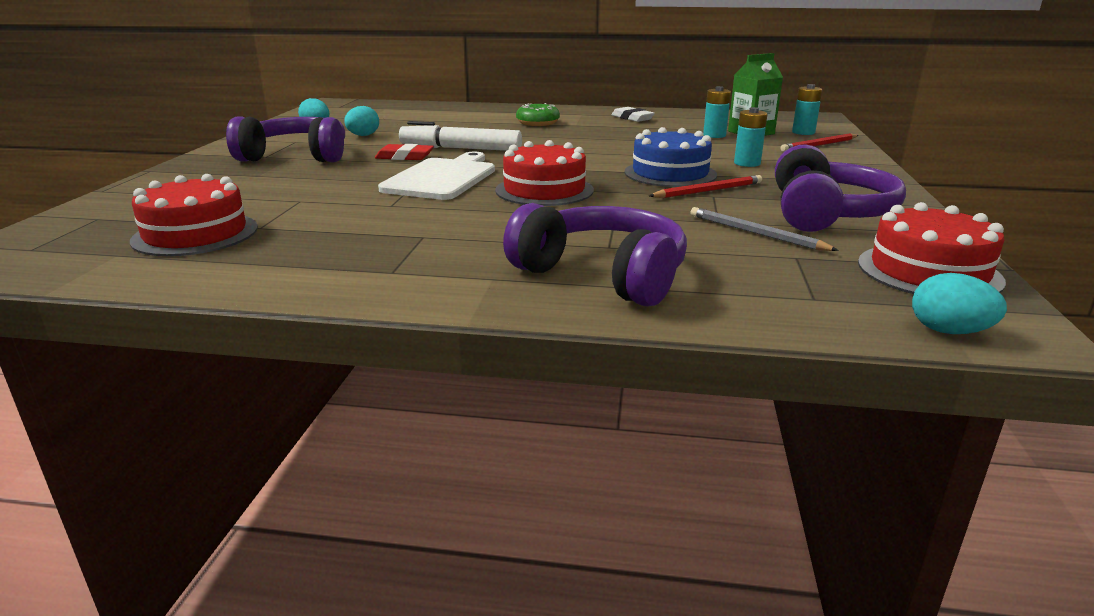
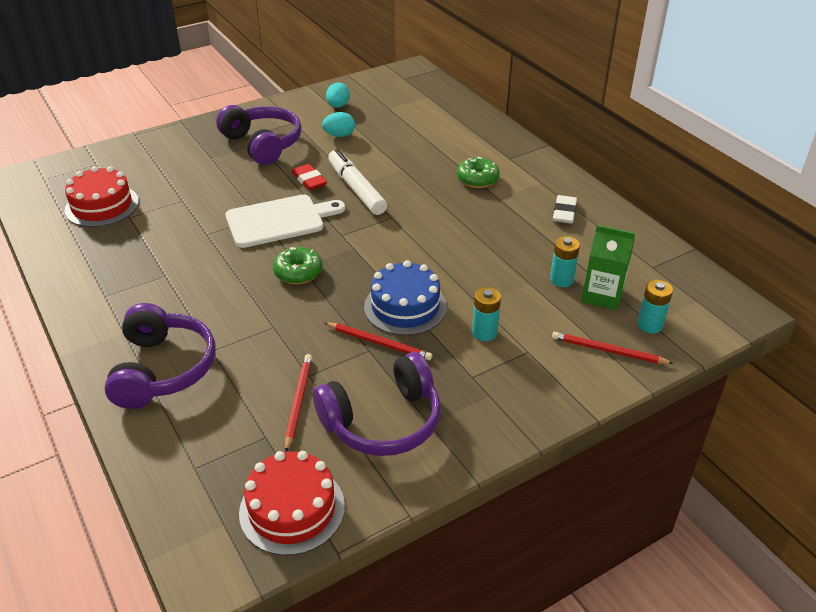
camera: 50 degrees right, 15 degrees up
(544, 190) = (298, 272): red cake -> green donut
(755, 233) = (298, 402): grey pencil -> red pencil
(949, 331) = (185, 542): turquoise egg -> none

